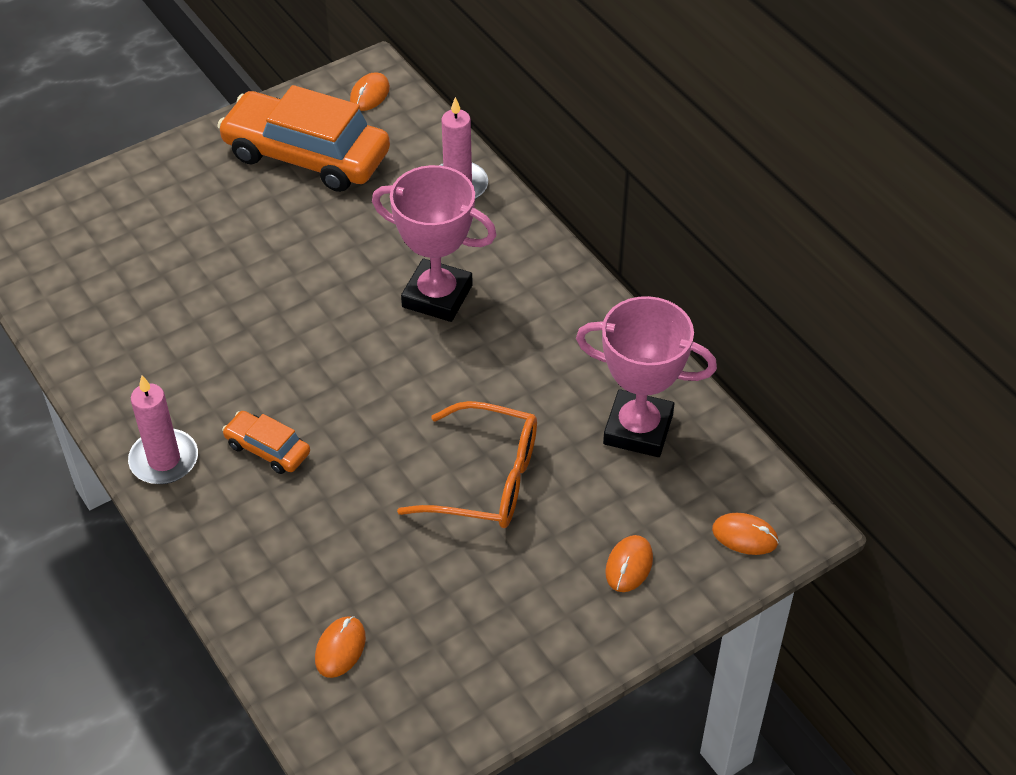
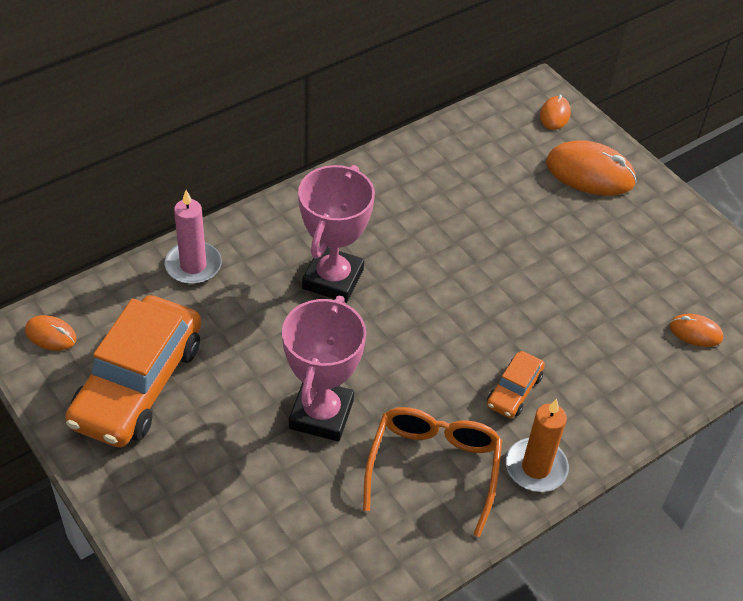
camera: 95 degrees left, 0 degrees up
(164, 460) = (536, 467): pink candle -> orange candle
(485, 480) = (526, 248): orange glasses -> orange glasses (433, 468)
(629, 565) = (590, 173): orange mouse -> orange mouse, size x1.89
(638, 429) = (467, 162): pink trophy -> pink trophy (321, 414)

